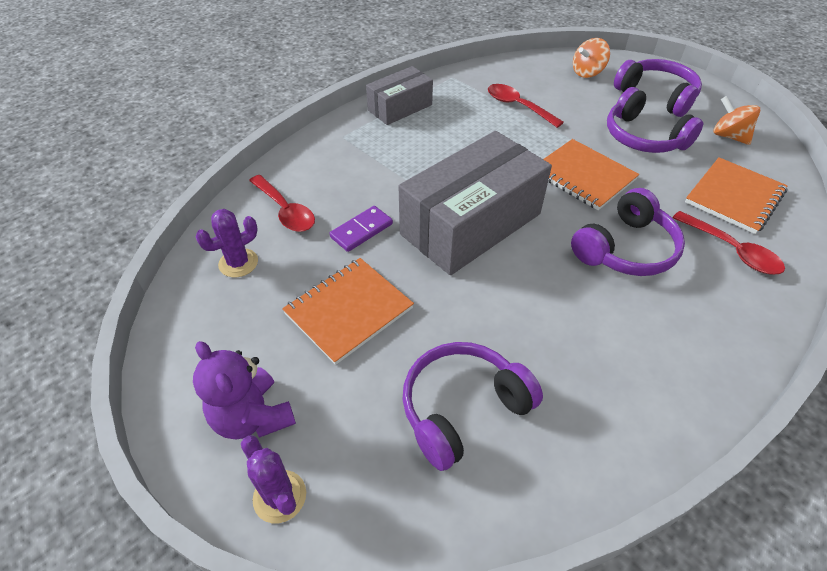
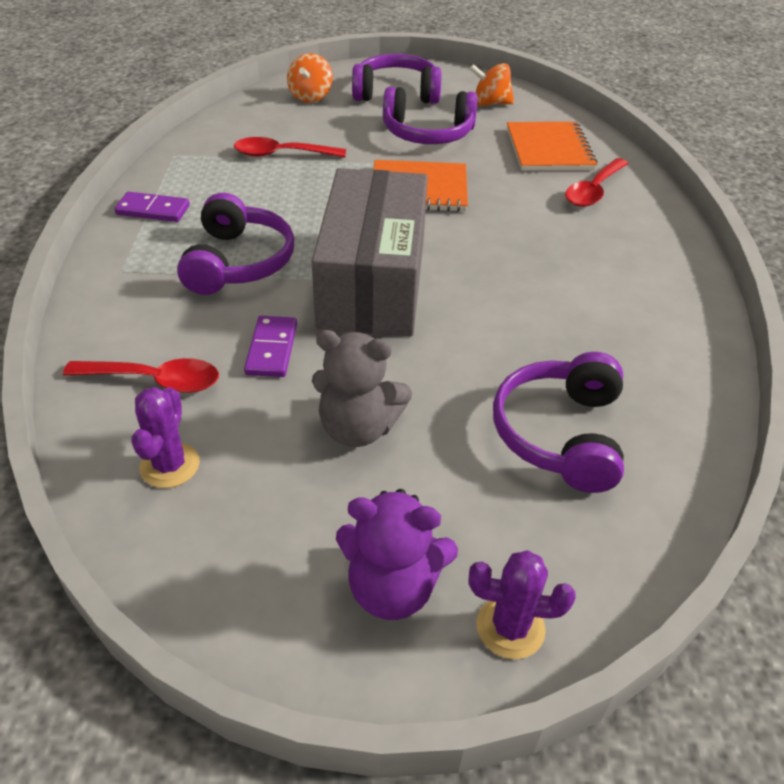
camera: 45 degrees left, 5 degrees down
(348, 311) = (358, 428): orange notebook -> grey teddy bear
(400, 107) = (153, 210): grey box -> purple domino
(626, 249) = (523, 230): purple headphones -> purple headphones (238, 262)
(731, 250) = (593, 190): red spoon -> red spoon turned 120 degrees clockwise

